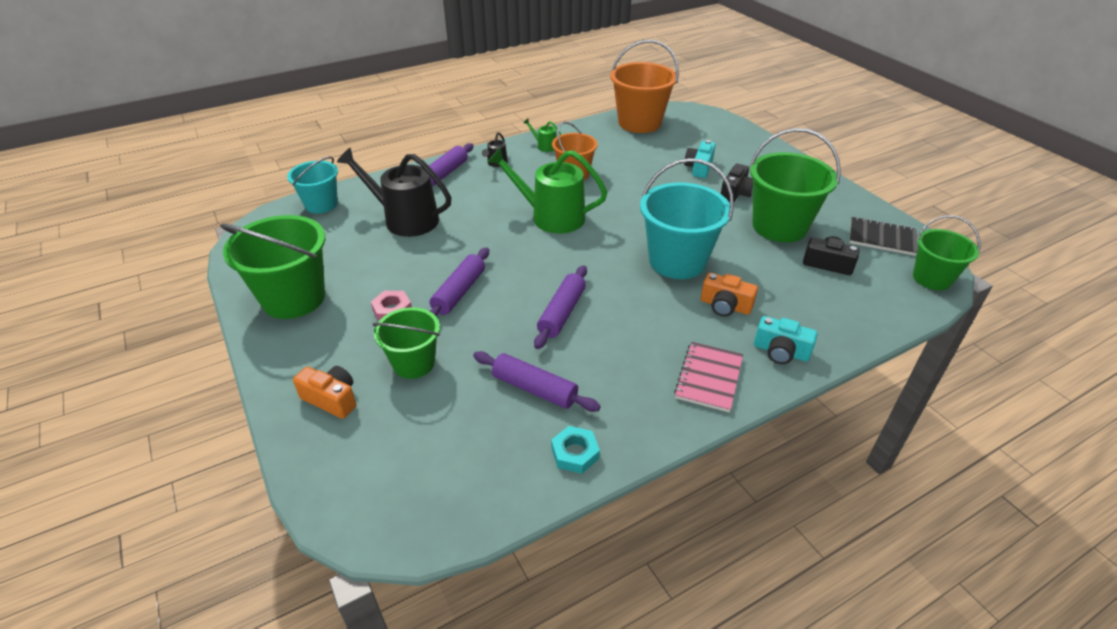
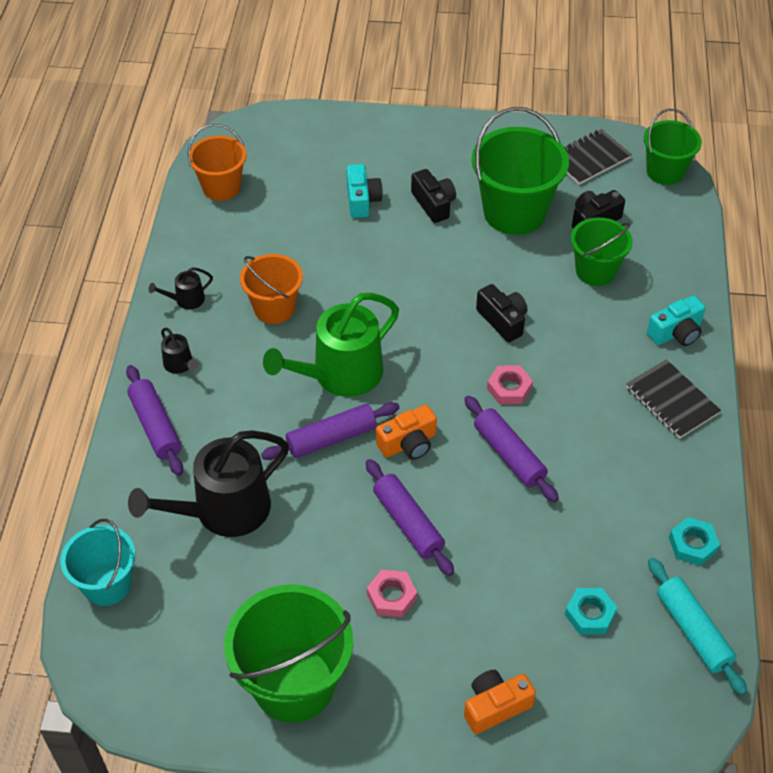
camera: 55 degrees left, 10 degrees up
(414, 363) = (492, 613): green bucket -> green bucket (595, 271)
(453, 417) = (590, 614): none -> turquoise nut
(485, 491) = (693, 631): none -> turquoise rolling pin
(534, 389) = (597, 532): purple rolling pin -> purple rolling pin (331, 438)
(544, 146) = (186, 300): green watering can -> black watering can
(621, 288) = (509, 388): none -> pink nut
(639, 123) = (221, 187): orange bucket -> orange bucket, size x0.62
(677, 261) = (503, 320): turquoise bucket -> black camera
(699, 168) = (362, 200): turquoise camera -> turquoise camera turned 150 degrees counterclockwise
(709, 378) = (671, 401): pink notebook -> black notebook
(725, 306) = (593, 329): orange camera -> orange camera (408, 443)

